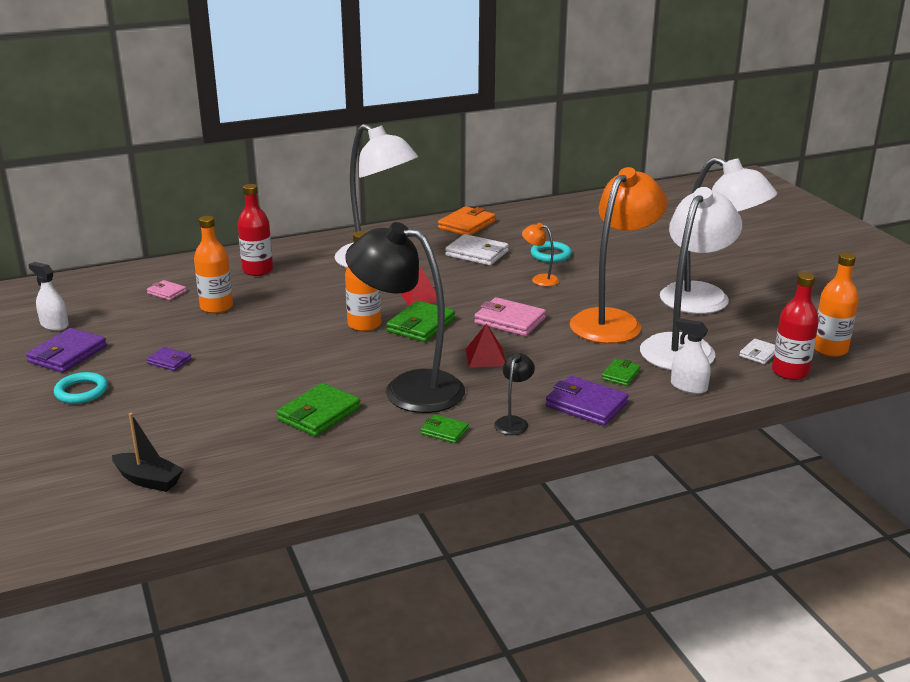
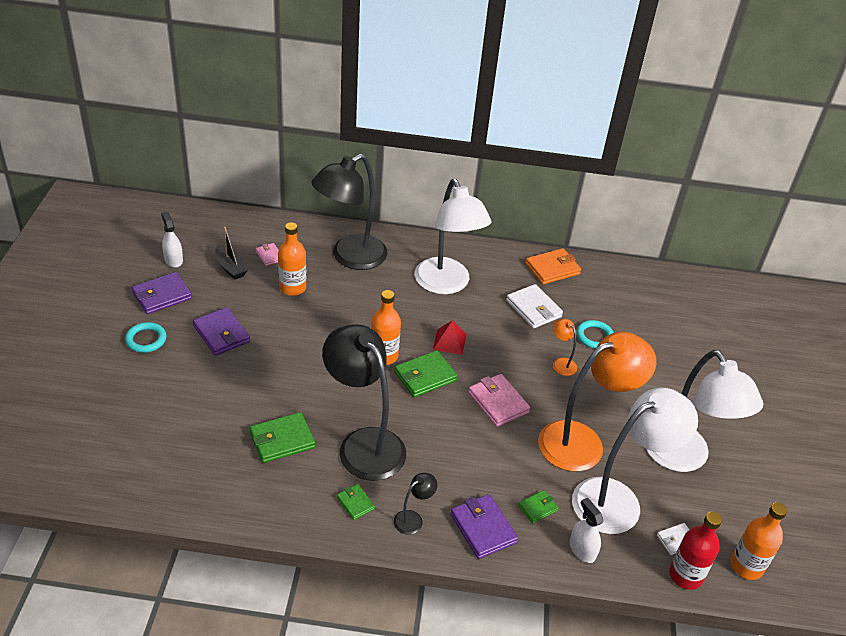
camera: 25 degrees right, 15 degrees up
(148, 480) = (129, 451): black boat -> black boat (230, 267)
(169, 361) = (221, 334): purple wallet -> purple wallet, size x1.77
(257, 270) = (350, 257): red bottle -> black lamp
(485, 357) = (447, 436): red pyramid -> none

